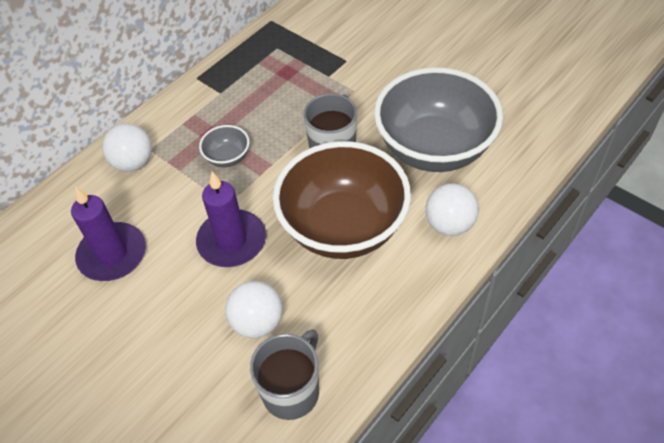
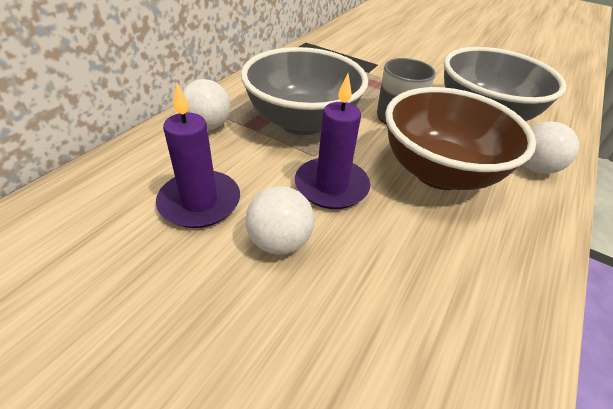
camera: 15 degrees left, 10 degrees down
(227, 158) = (302, 122): grey bowl -> grey bowl, size x2.42
(257, 322) = (393, 263): white ball -> white ball (279, 242)
(292, 390) = (472, 341): grey mug -> none

